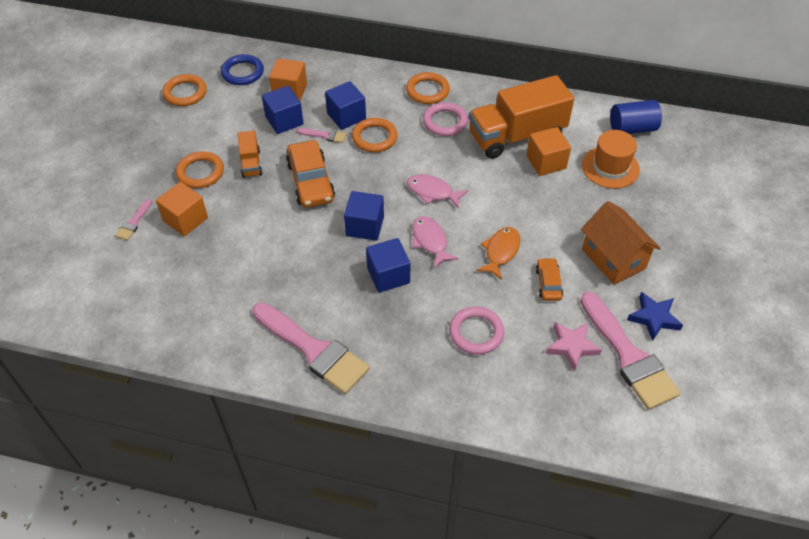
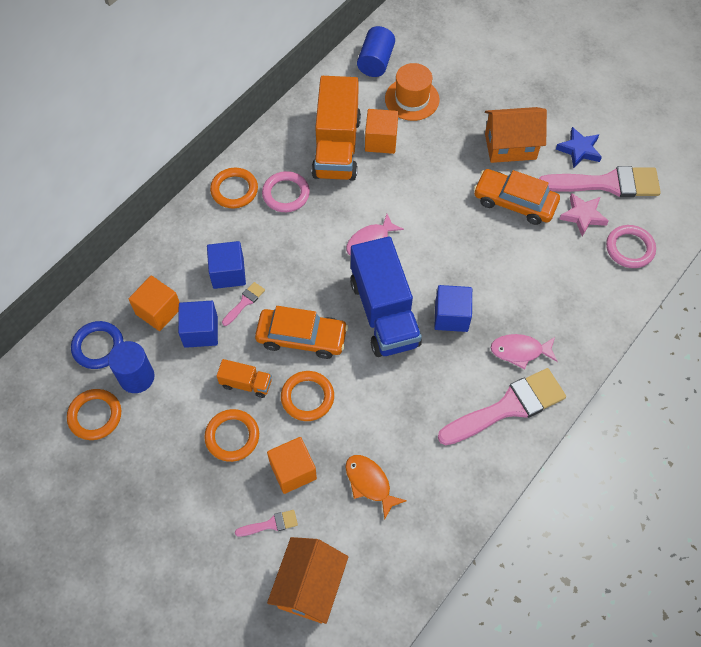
camera: 65 degrees left, 10 degrees up
(88, 265) = (309, 586): none -> orange house
(134, 222) = (270, 524): pink brush -> pink brush turned 60 degrees counterclockwise
(227, 101) = (137, 377): none -> blue cylinder
(365, 226) = (384, 313): blue cube -> blue truck
(374, 138) = (273, 260): orange ring -> orange ring (307, 397)
(430, 241) = (428, 267): pink fish -> pink fish (520, 351)
(476, 332) = (542, 275): pink ring -> pink ring (629, 248)
(500, 252) = (465, 220): orange fish -> orange fish (369, 483)
(548, 283) = (514, 202): orange car -> orange car, size x1.82

